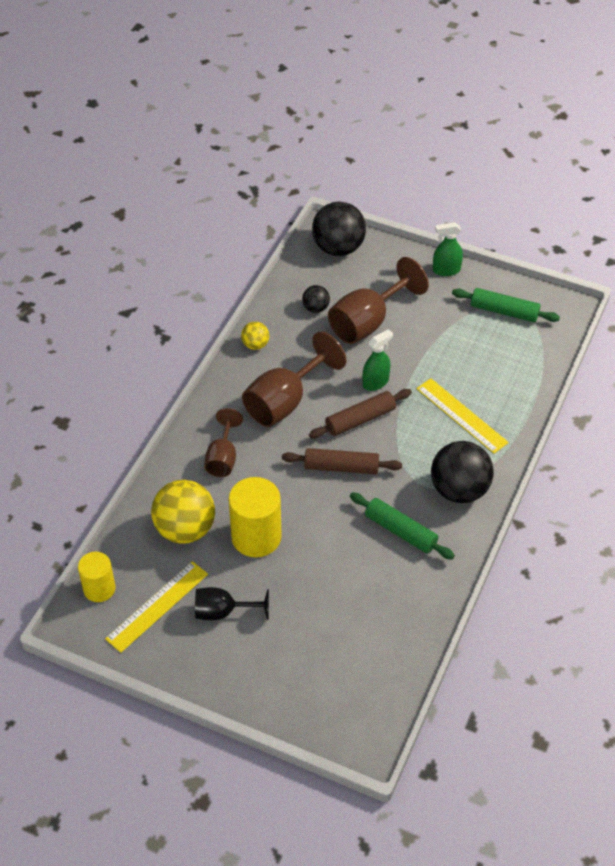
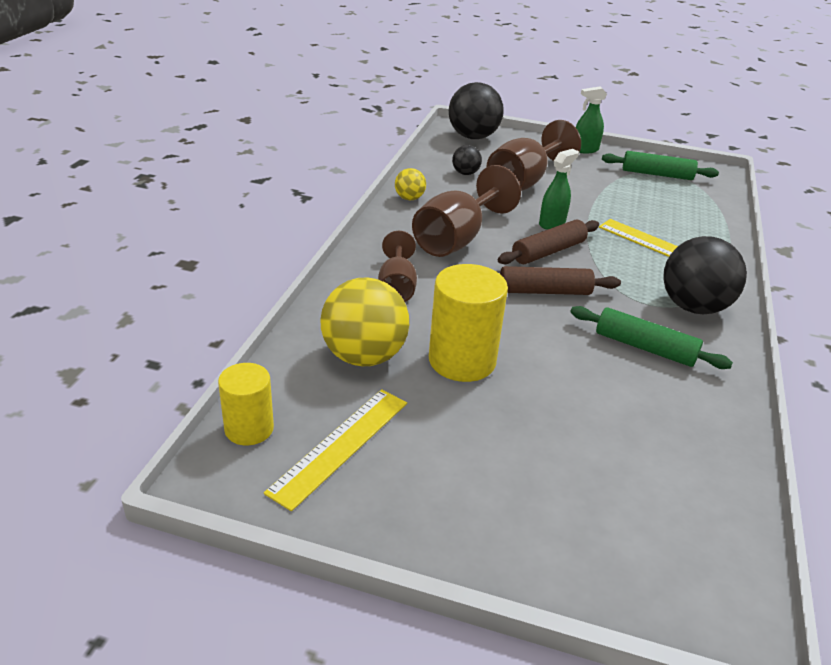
camera: 10 degrees left, 15 degrees down
(223, 612) = (440, 447): black goblet -> none

